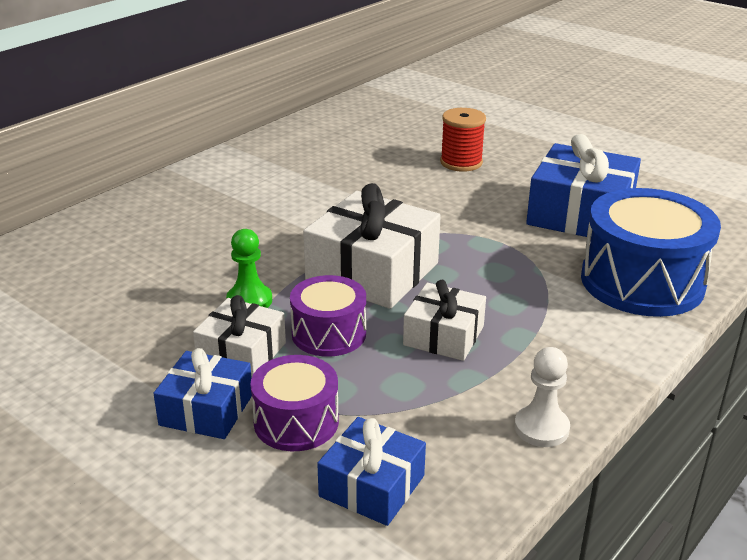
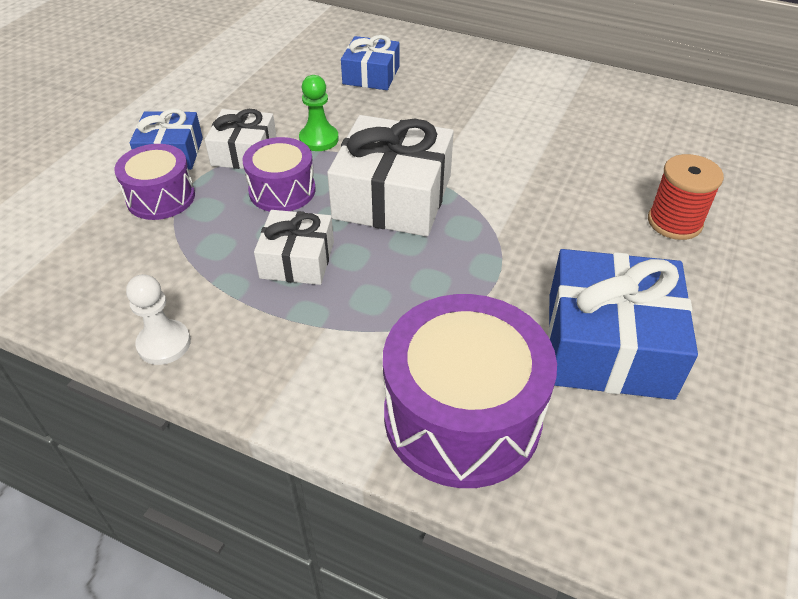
camera: 75 degrees right, 15 degrees up
(372, 486) = (87, 250): blue gift -> blue gift (371, 75)
(642, 282) = (462, 416): blue drum -> purple drum

